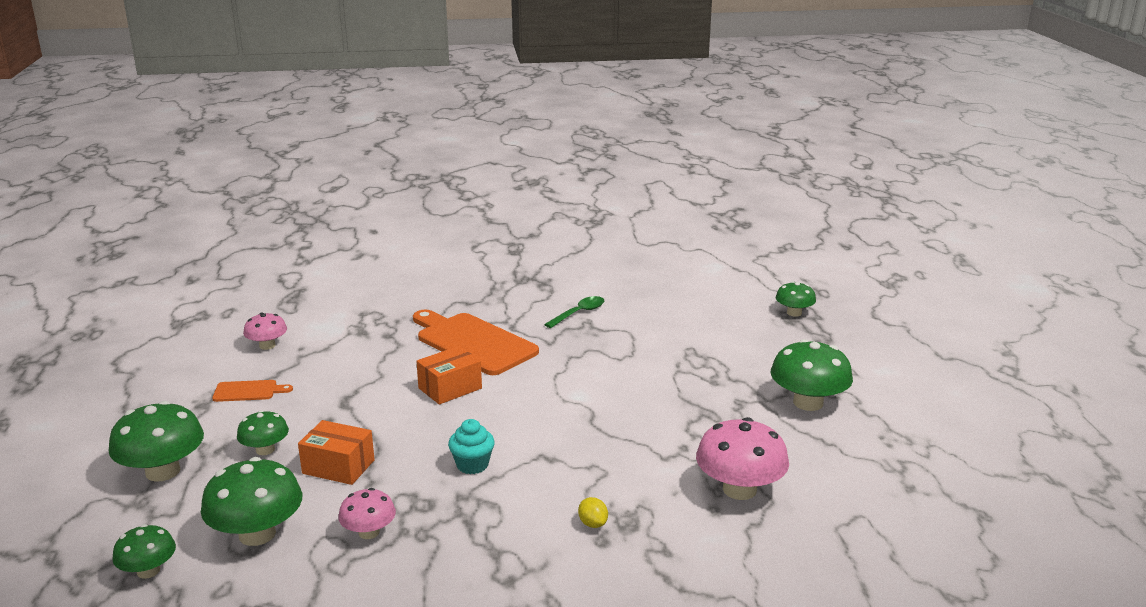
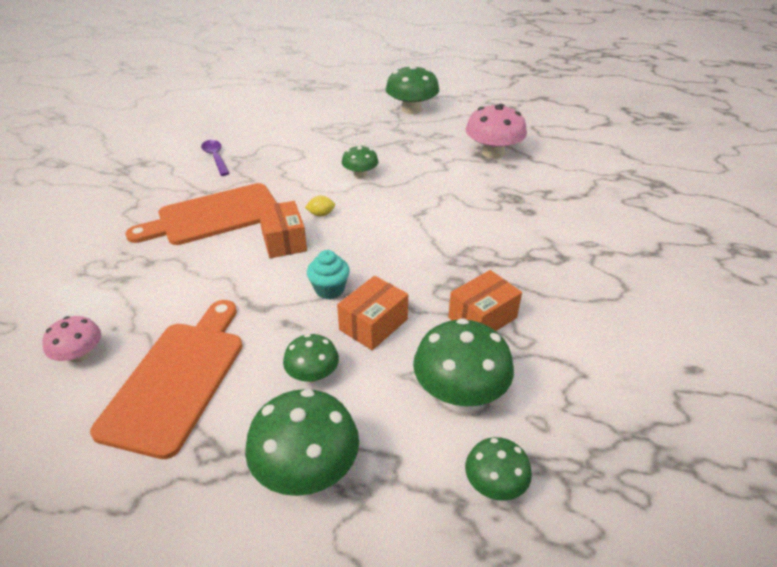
camera: 70 degrees left, 15 degrees up
(248, 391) = (177, 379): orange cutting board -> orange cutting board, size x2.17
(369, 532) = (482, 317): pink mushroom -> orange box
(472, 465) = (411, 249): turquoise cupcake -> turquoise cupcake (329, 289)
(579, 313) = (215, 158): green spoon -> purple spoon
(593, 524) = (509, 211): yellow lemon -> yellow lemon (321, 214)
(794, 313) = (300, 85): green mushroom -> green mushroom (360, 175)

